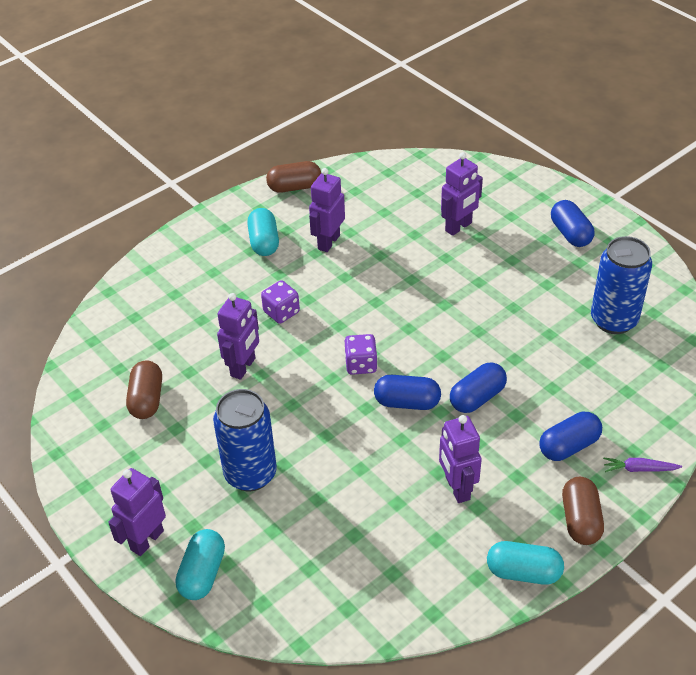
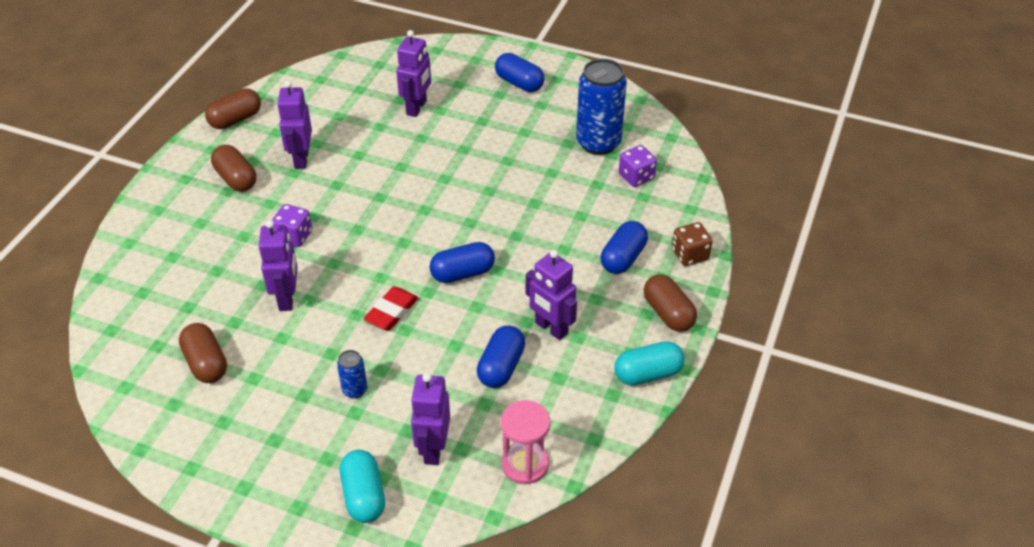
camera: 30 degrees left, 0 degrees up
(146, 540) = (289, 490): purple robot -> purple robot (433, 449)
(250, 474) = (355, 390): blue can -> blue can, size x0.46
(264, 242) = (236, 179): turquoise capsule -> brown capsule
(323, 414) = (391, 312): none -> red eraser
(355, 608) = (525, 464): none -> pink hourglass
(361, 364) = (400, 256): purple dice -> purple dice (636, 177)
(477, 398) = (522, 247): blue capsule -> blue capsule (501, 367)
(639, 469) = (690, 255): purple carrot -> brown dice

